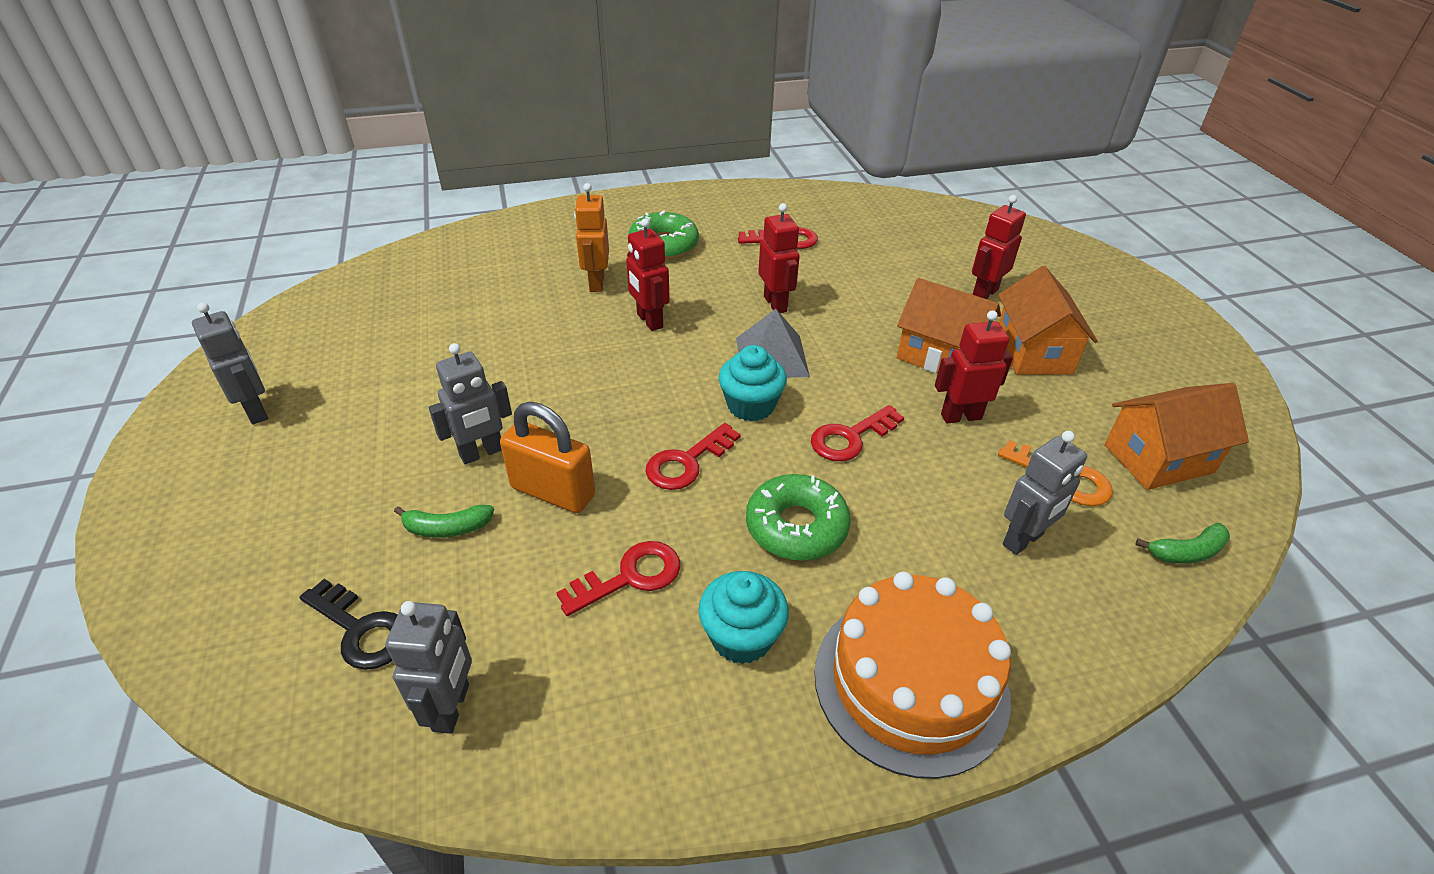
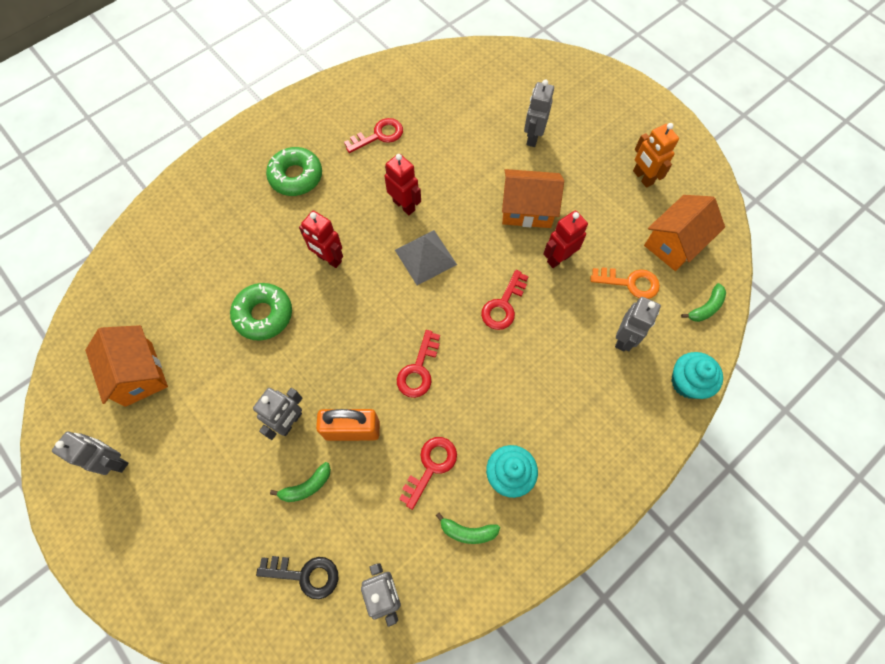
camera: 25 degrees left, 25 degrees up
(596, 283) = (270, 237): orange robot -> orange robot (642, 177)
(629, 685) = (468, 532): none -> green banana
(751, 405) = (433, 306): turquoise cupcake -> turquoise cupcake (687, 382)
(796, 526) = (503, 387): green donut -> green donut (263, 315)
(910, 683) = (602, 459): orange cake -> none
(984, 294) = (532, 137): red robot -> grey robot
(1033, 352) = (580, 182): orange house -> orange house (138, 373)

